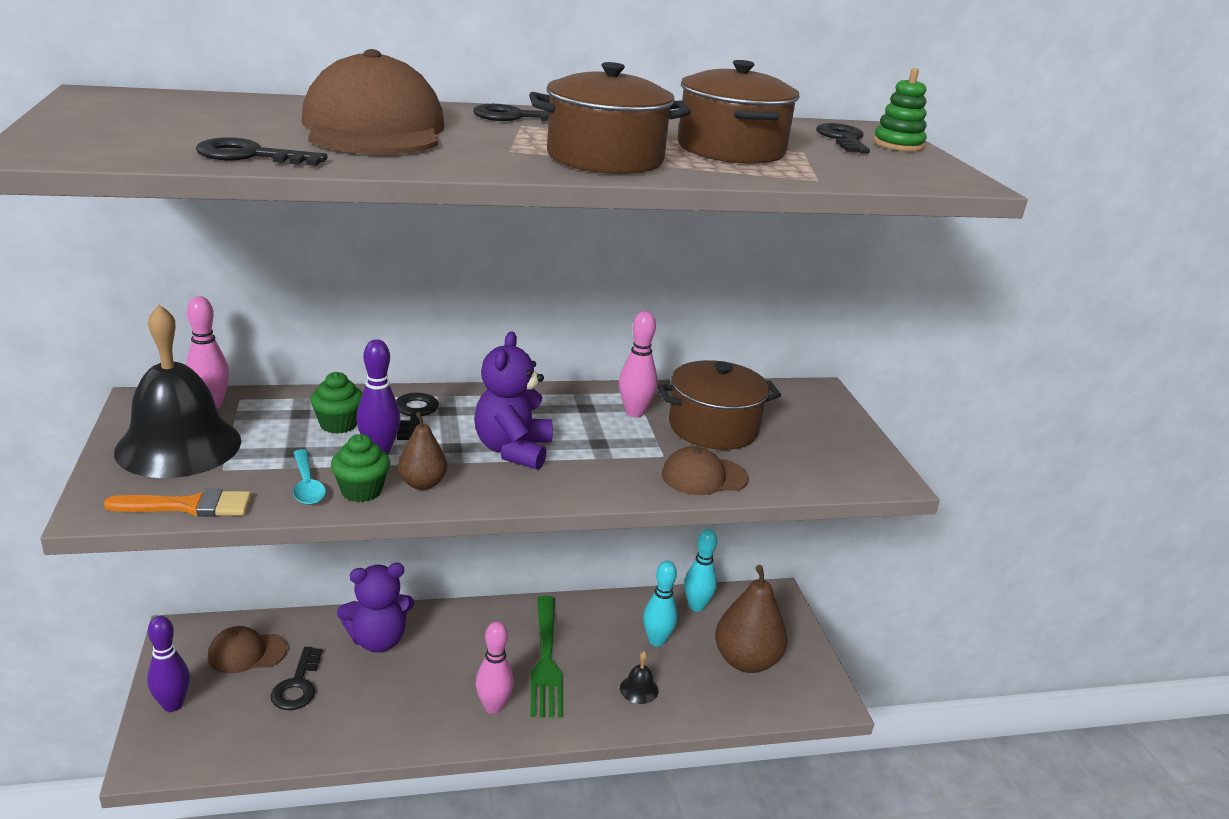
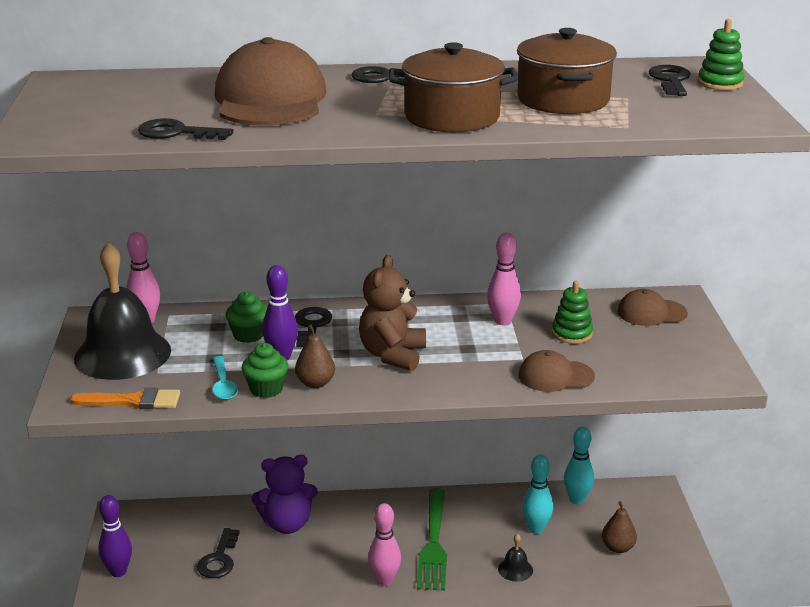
camera: 10 degrees right, 0 degrees up
(247, 653) = (177, 532): brown cap -> brown cap (651, 313)
(513, 450) = (392, 355): purple teddy bear -> brown teddy bear
(713, 428) = (572, 333): brown pot -> green stacking toy
(746, 661) = (617, 548): brown pear -> brown pear, size x0.53

